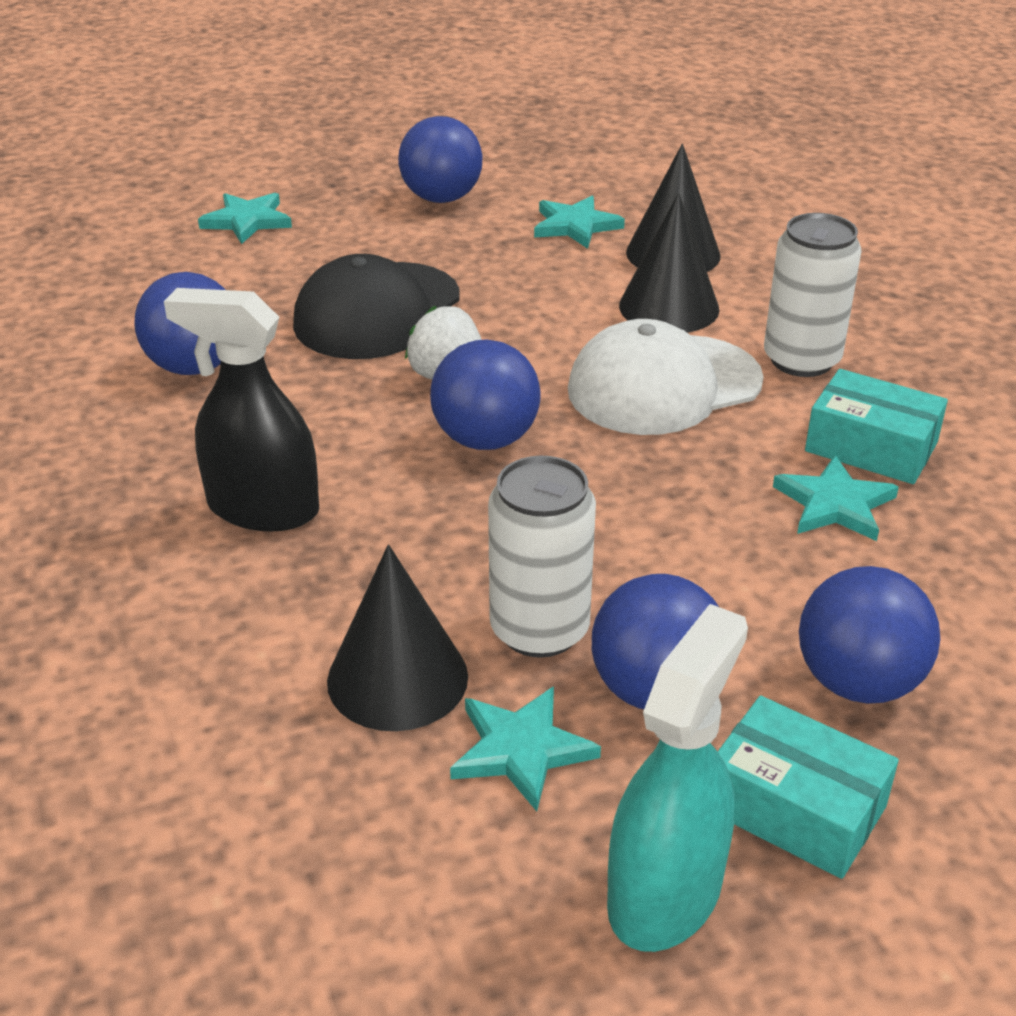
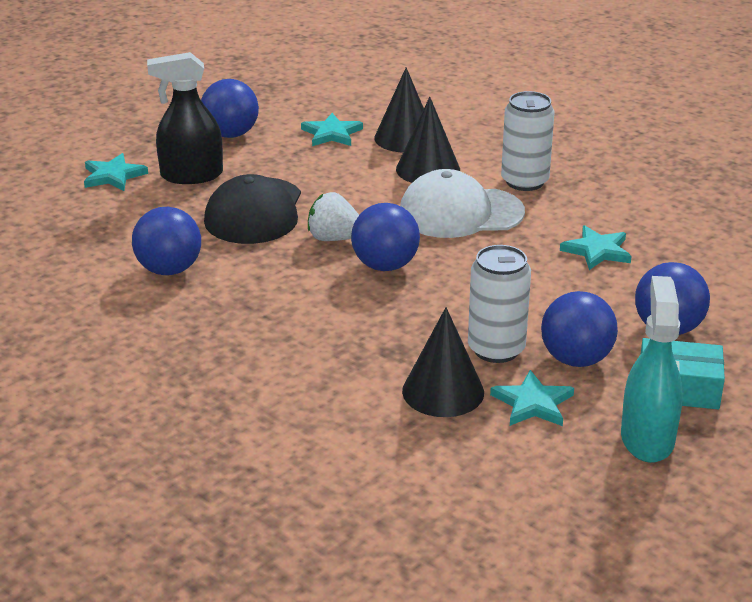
camera: 25 degrees left, 5 degrees down
(262, 508) = (290, 333): black spray bottle -> black spray bottle (191, 175)
(664, 385) = (460, 213): white cap -> white cap turned 45 degrees clockwise
(871, 447) = (594, 218): turquoise box -> none

